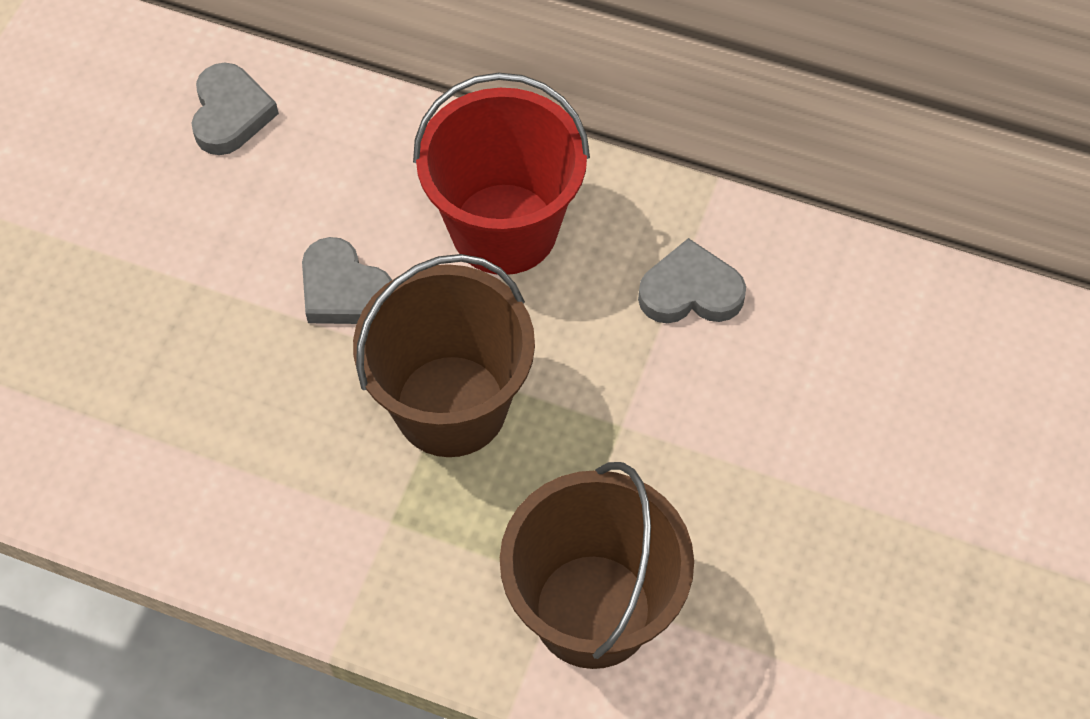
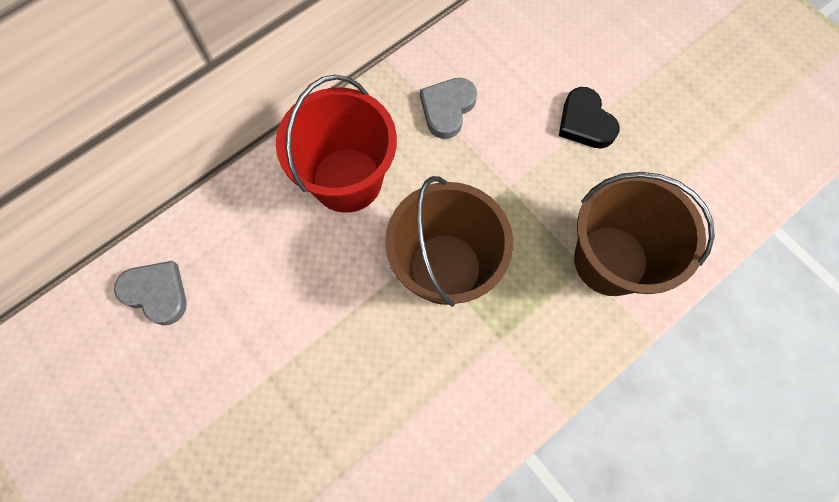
camera: 60 degrees left, 10 degrees up
(344, 290) = (331, 289): grey heart -> none
(794, 477) = (585, 122): none -> black heart

